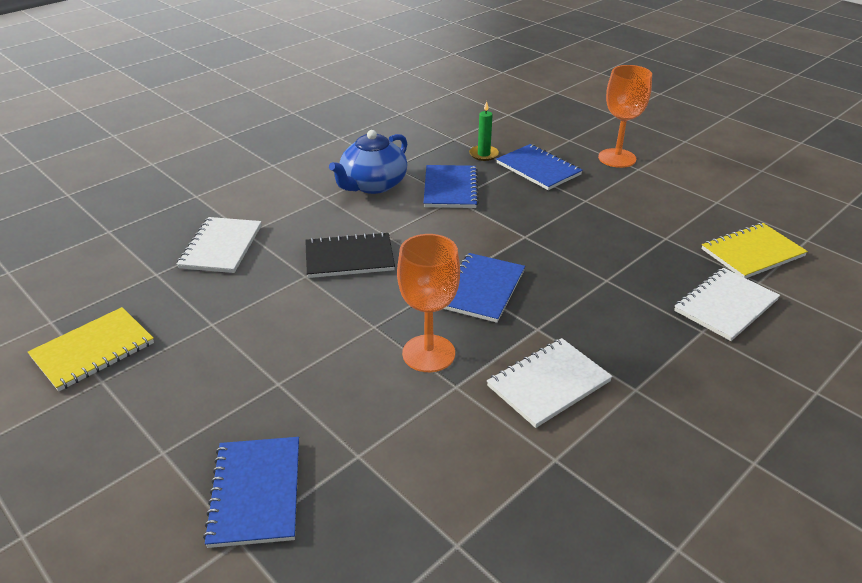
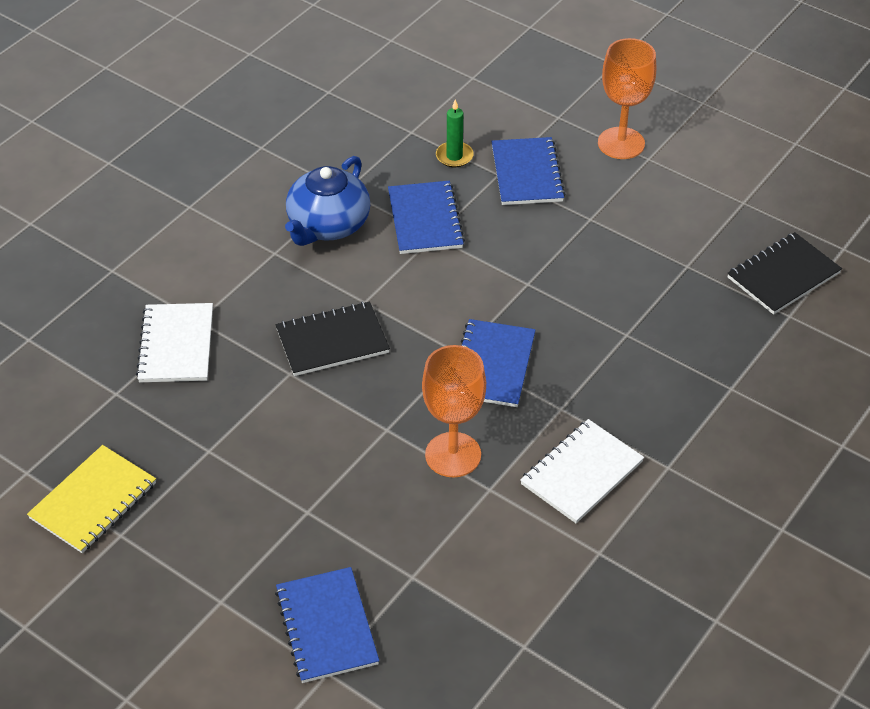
camera: 10 degrees left, 10 degrees up
(538, 169) = (526, 173): blue notebook -> blue notebook turned 45 degrees clockwise
(726, 306) = (755, 352): white notebook -> none
(752, 253) = (783, 275): yellow notebook -> black notebook

